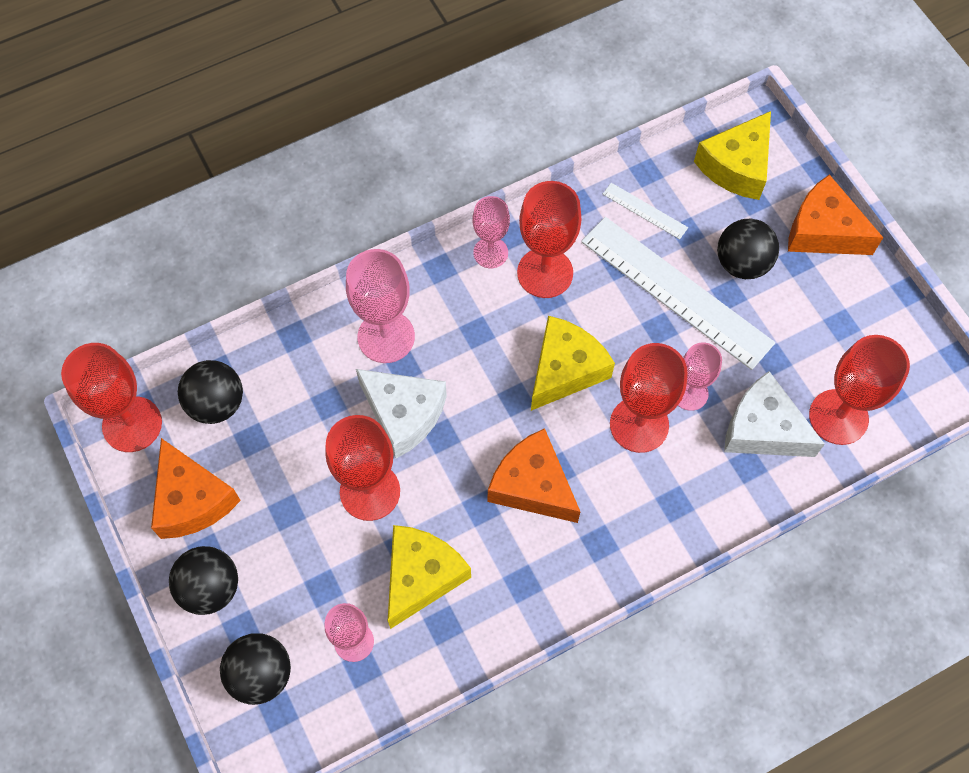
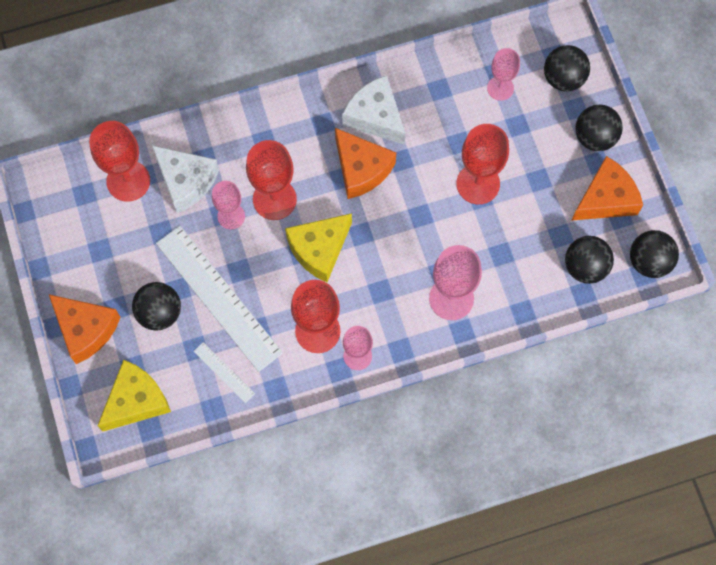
camera: 170 degrees left, 5 degrees up
(132, 424) = (649, 261): red goblet -> black ball
(192, 500) = (606, 199): orange cheese -> orange cheese turned 75 degrees clockwise
(404, 414) = (446, 235): white cheese -> white cheese (375, 117)
(421, 576) = (449, 121): yellow cheese -> none

